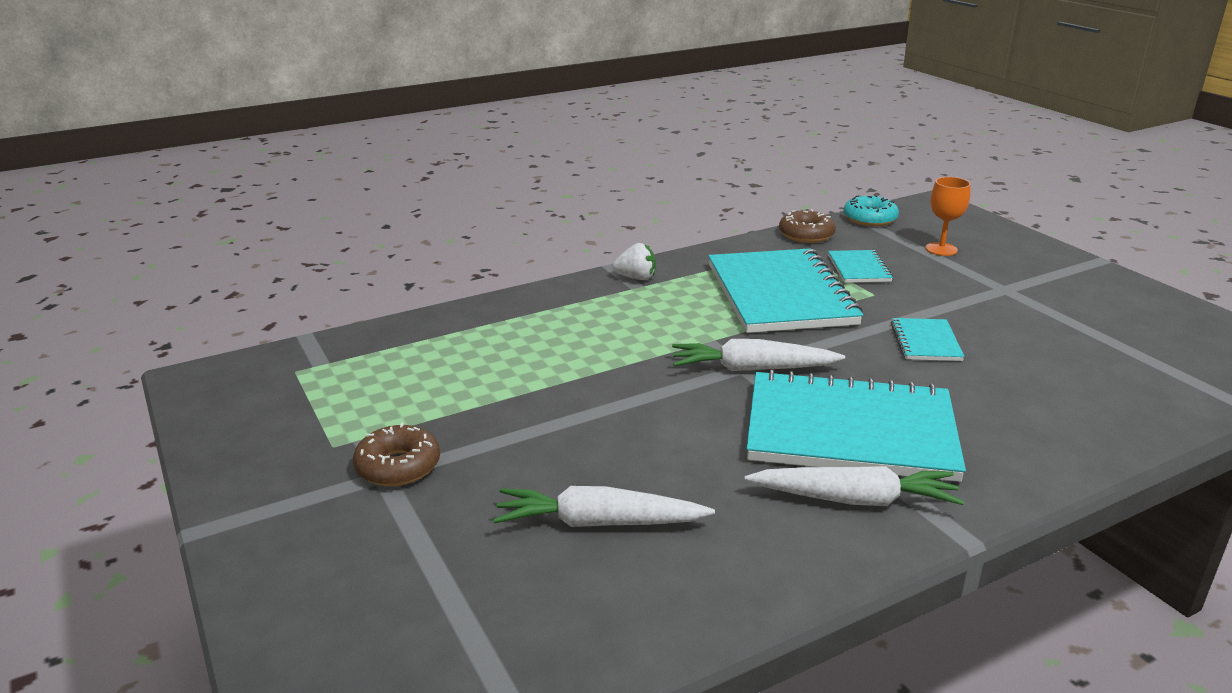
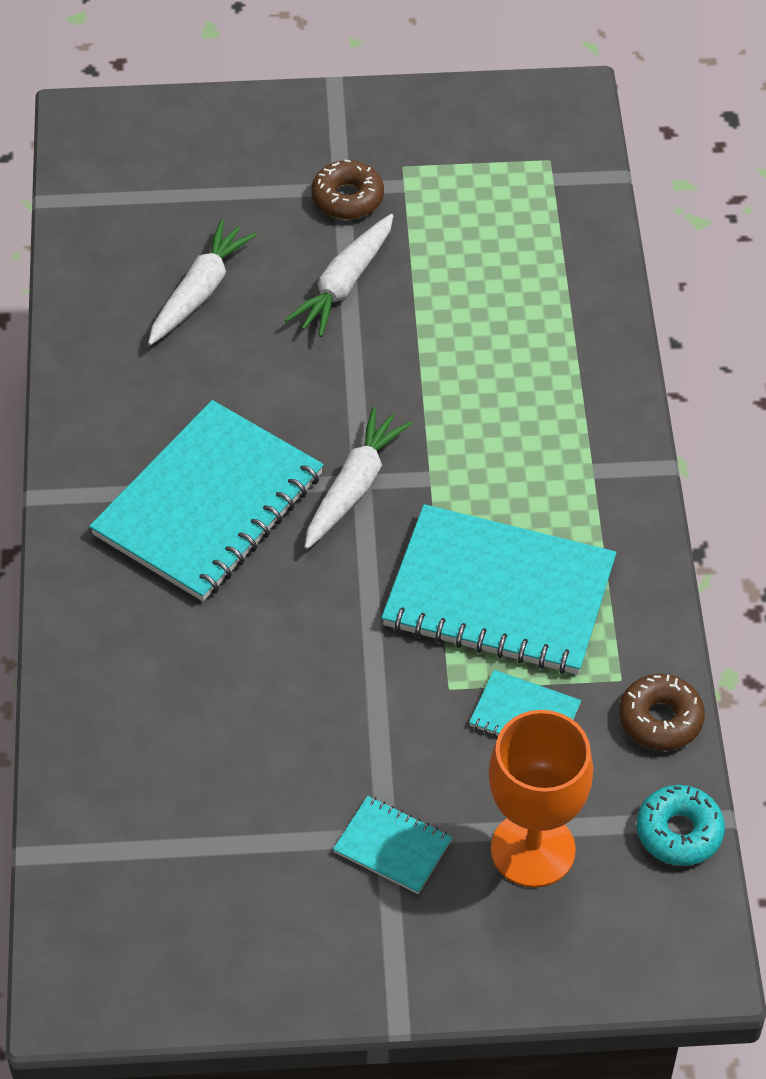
camera: 115 degrees right, 25 degrees up
(636, 278) = (618, 478): white strawberry -> none
(855, 499) = (122, 455): white carrot -> white carrot (344, 284)
(925, 342) = (316, 664): turquoise notebook -> turquoise notebook (392, 846)
(941, 249) = (533, 849): orange goblet -> orange goblet, size x1.79

